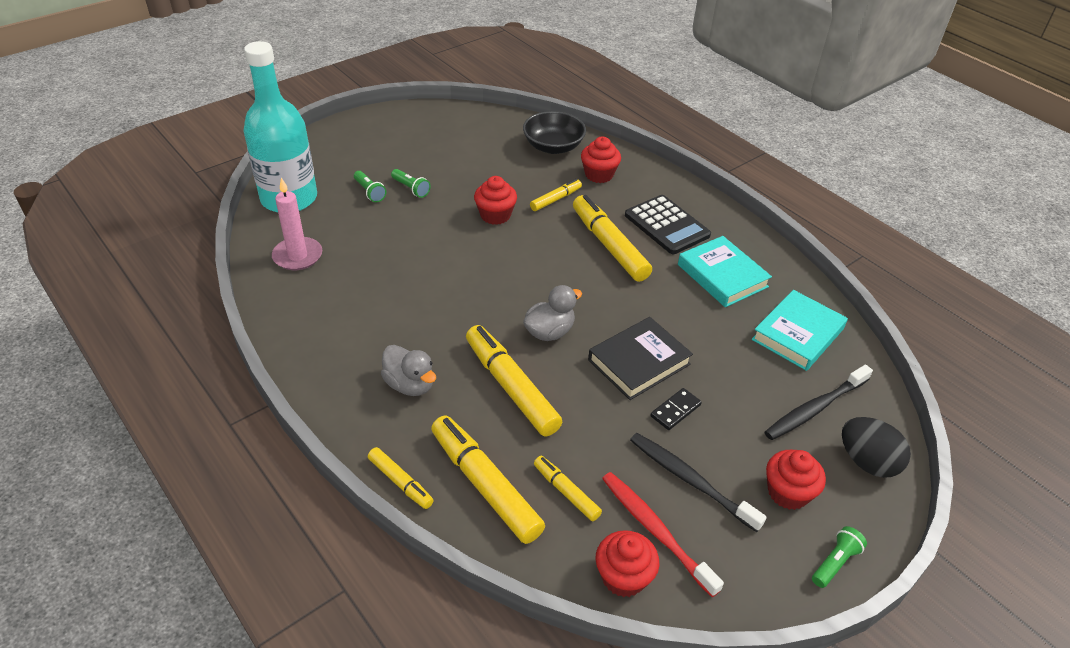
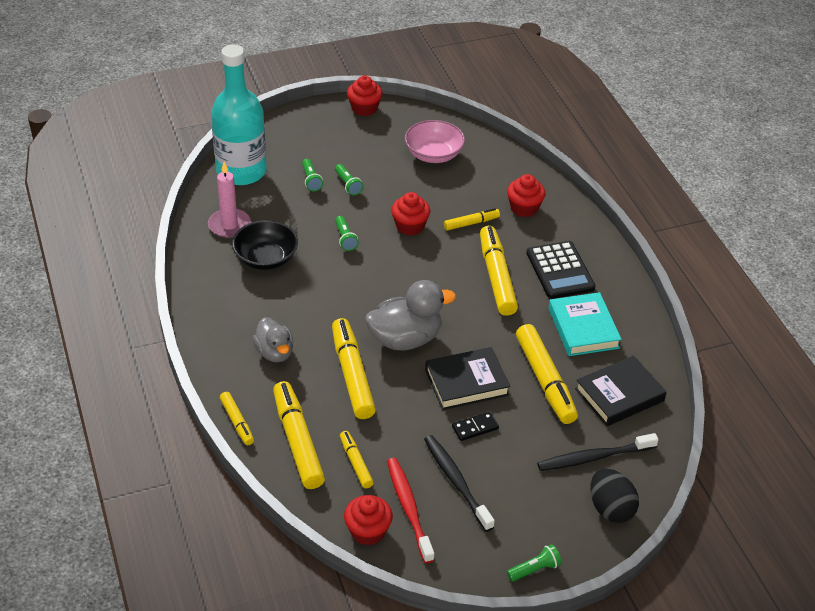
camera: 20 degrees right, 0 degrees up
(433, 242) = (345, 238): none -> green flashlight
(484, 144) = (434, 154): none -> pink bowl
(549, 332) = (405, 339): grey duck -> grey duck, size x1.57
(553, 147) = (496, 171): black bowl -> black bowl (266, 258)
(717, 339) = (545, 380): none -> yellow marker
(788, 492) = (529, 512): red cupcake -> red cupcake (364, 108)
(797, 334) = (619, 395): turquoise book -> black book

